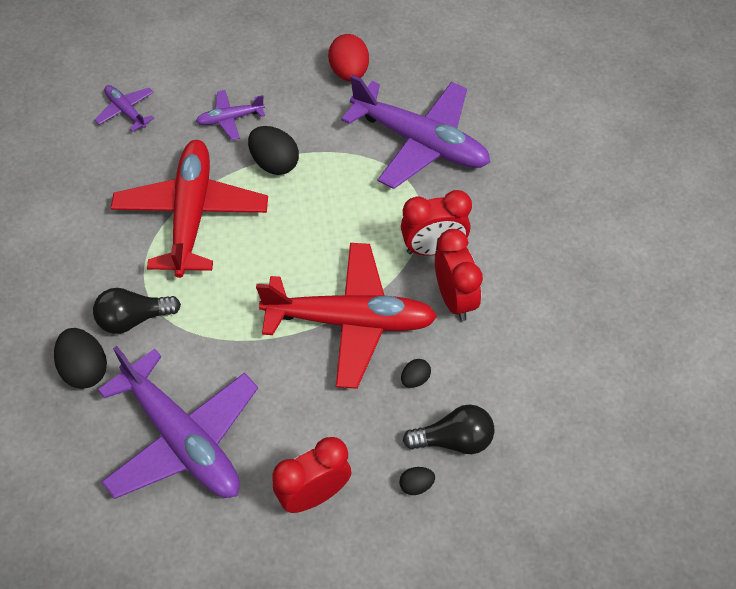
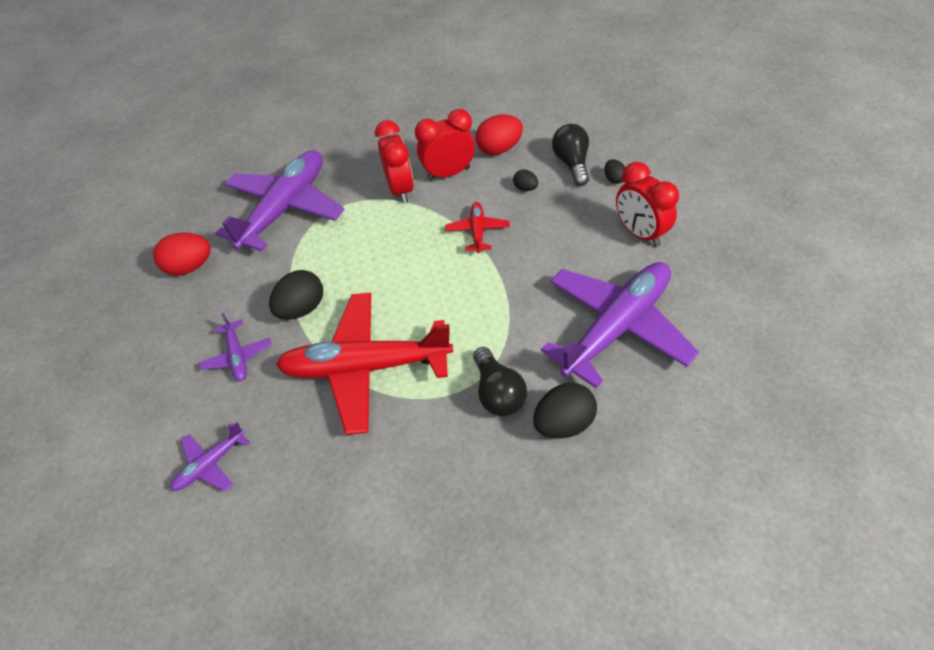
camera: 90 degrees left, 5 degrees down
(351, 321) = (477, 231): red plane -> red plane, size x0.45
(494, 358) = (499, 149): none -> red egg

